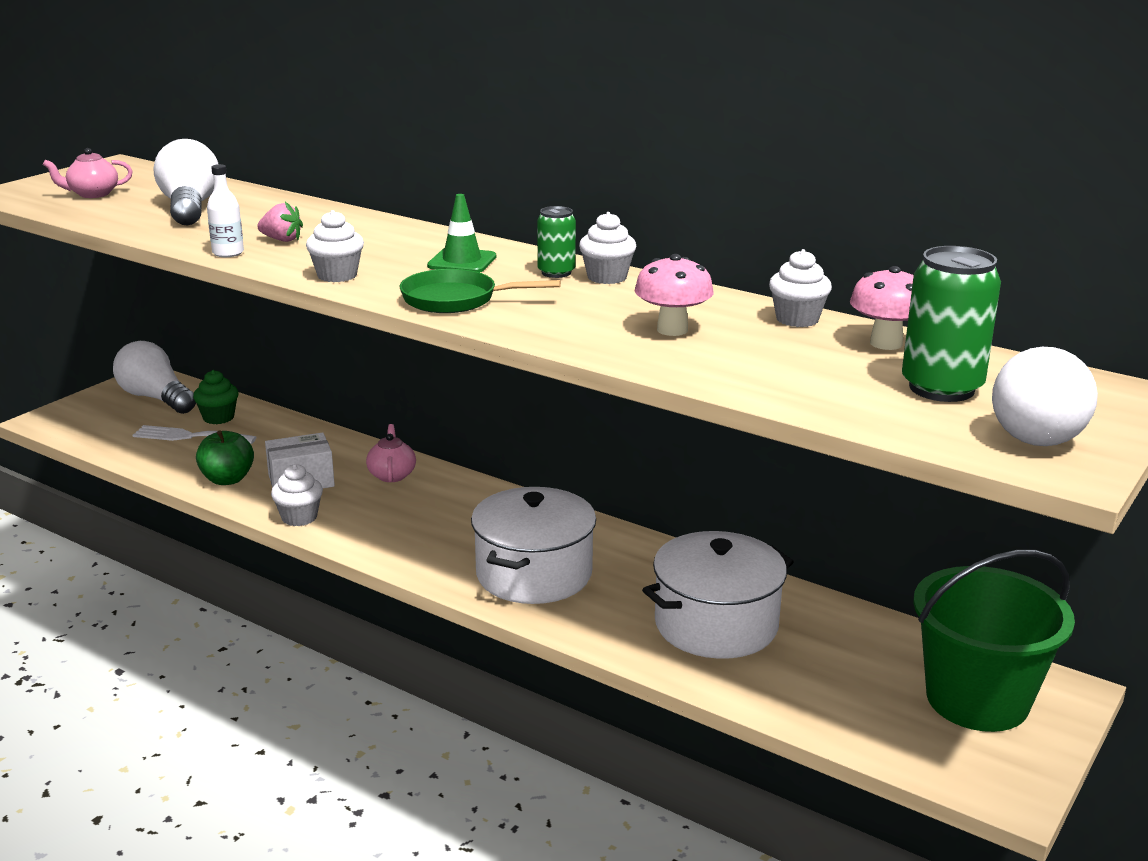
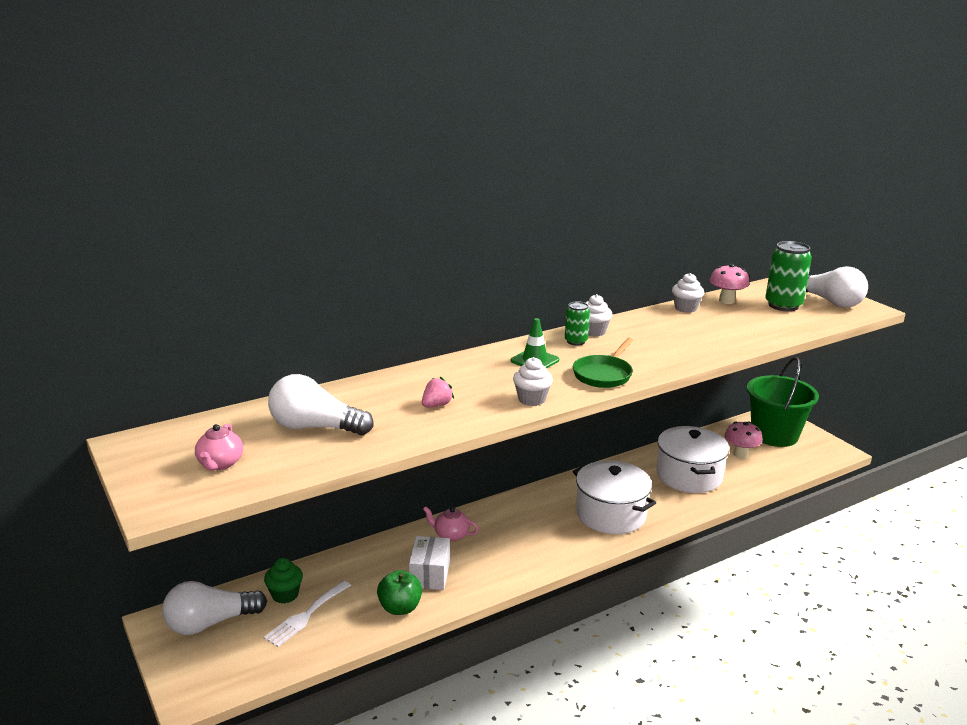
camera: 65 degrees left, 0 degrees up
(228, 253) = (449, 427): white bottle -> none
(299, 517) = (484, 585): white cupcake -> none
(672, 330) = (685, 335): pink mushroom -> pink mushroom (740, 454)

